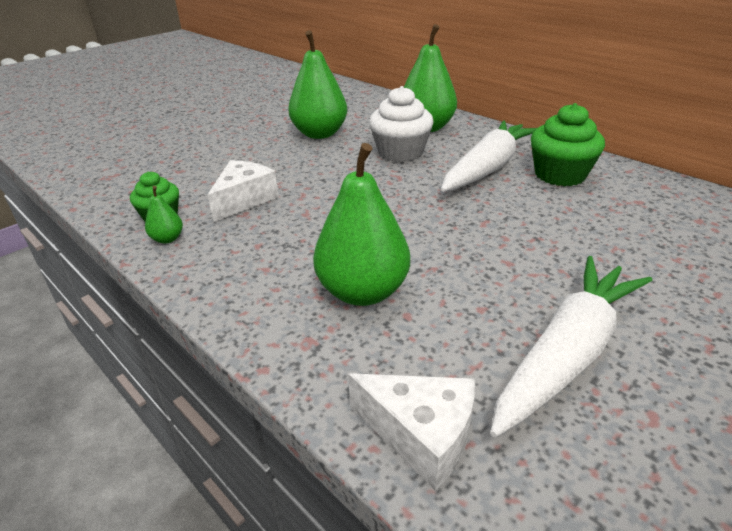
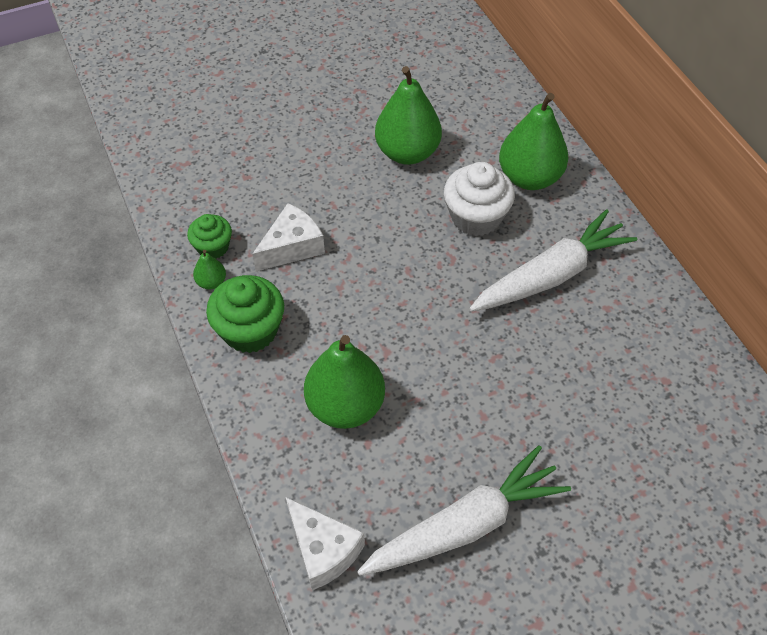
camera: 20 degrees right, 20 degrees up
(560, 175) = (617, 312): green cupcake -> green cupcake (250, 330)

